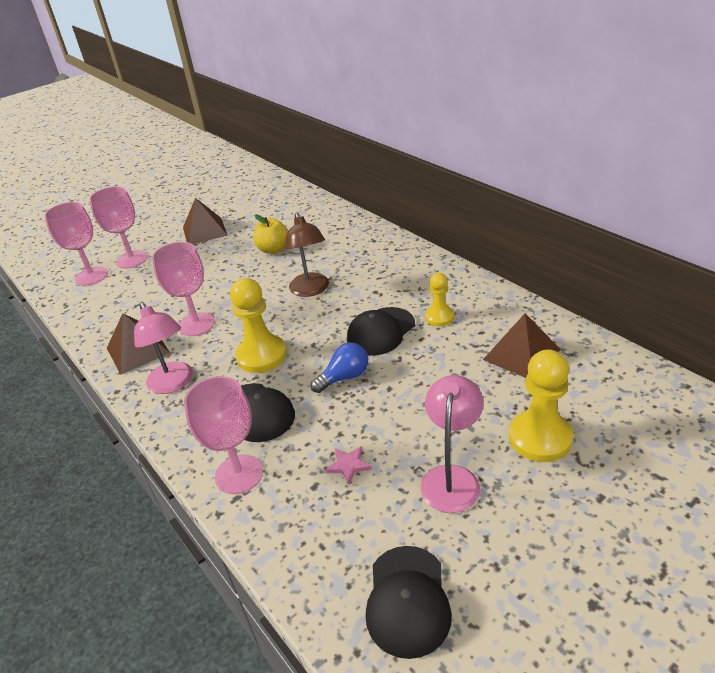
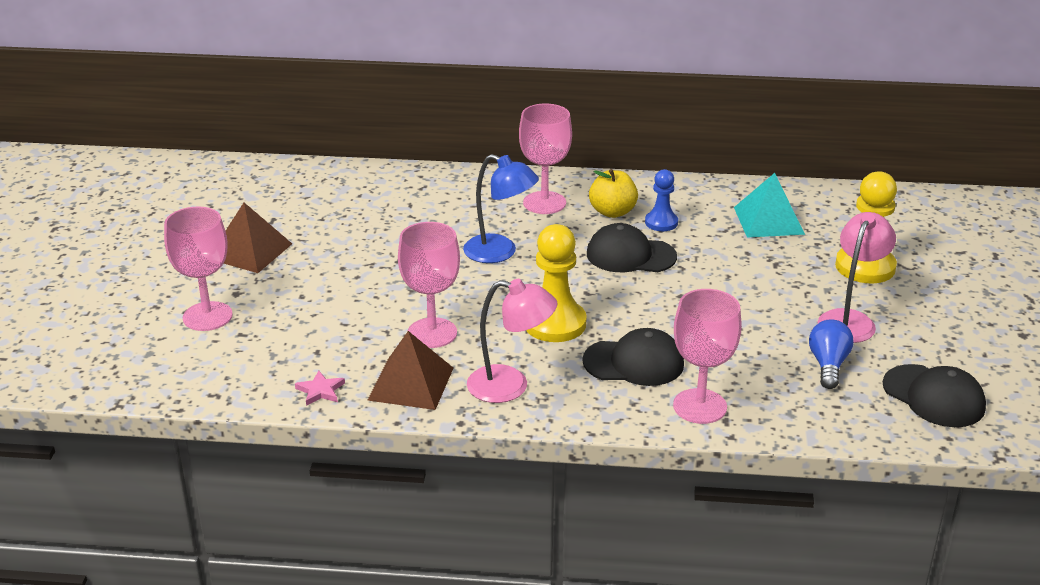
camera: 50 degrees left, 5 degrees down
(91, 276) = (185, 355): pink goblet -> pink goblet (544, 203)
(273, 249) = (383, 235): yellow apple -> yellow apple (612, 212)
(311, 290) = (500, 252): brown lamp -> blue lamp
(344, 377) = (661, 302): blue light bulb -> blue light bulb (828, 365)
(348, 465) = (770, 353): pink star -> pink star (320, 390)
(380, 331) = (630, 255): black cap -> black cap turned 105 degrees clockwise
(439, 317) = (661, 222): yellow pawn -> blue pawn
(452, 478) = (850, 320): pink lamp -> pink lamp turned 60 degrees clockwise
(521, 354) = (768, 220): brown pyramid -> turquoise pyramid

